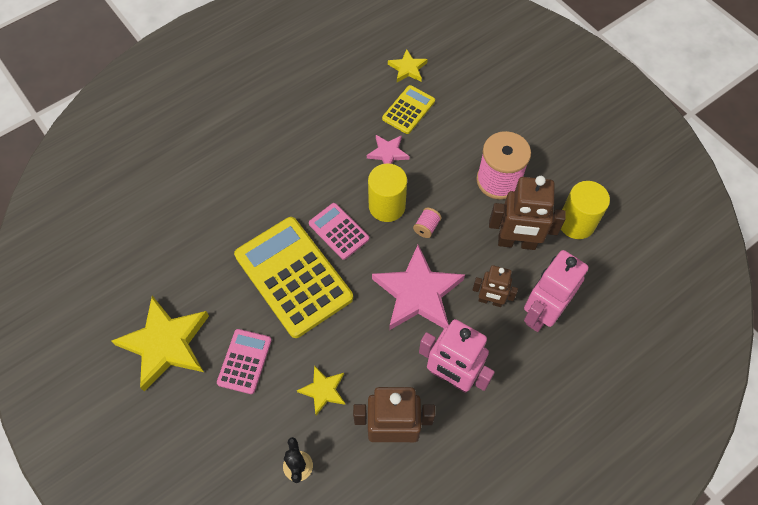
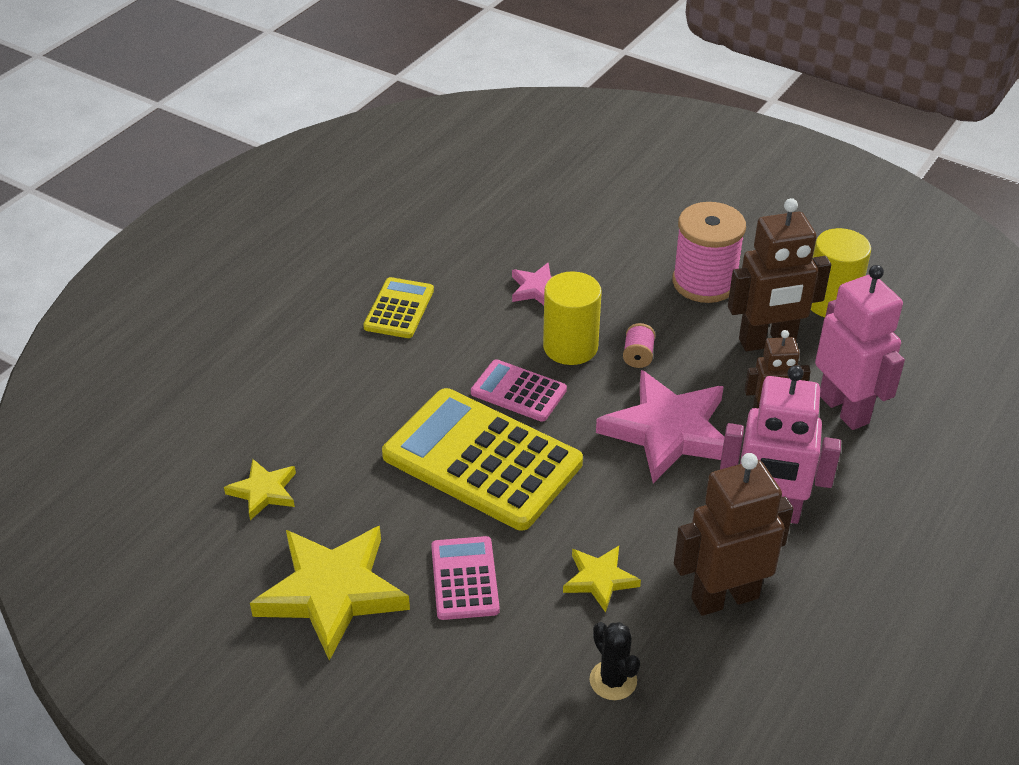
camera: 20 degrees left, 20 degrees down
(408, 68) = (514, 193): yellow star -> yellow star (264, 491)
(408, 110) = (540, 236): yellow calculator -> yellow calculator (399, 309)
(541, 313) = (844, 409): pink robot -> pink robot turned 135 degrees clockwise

